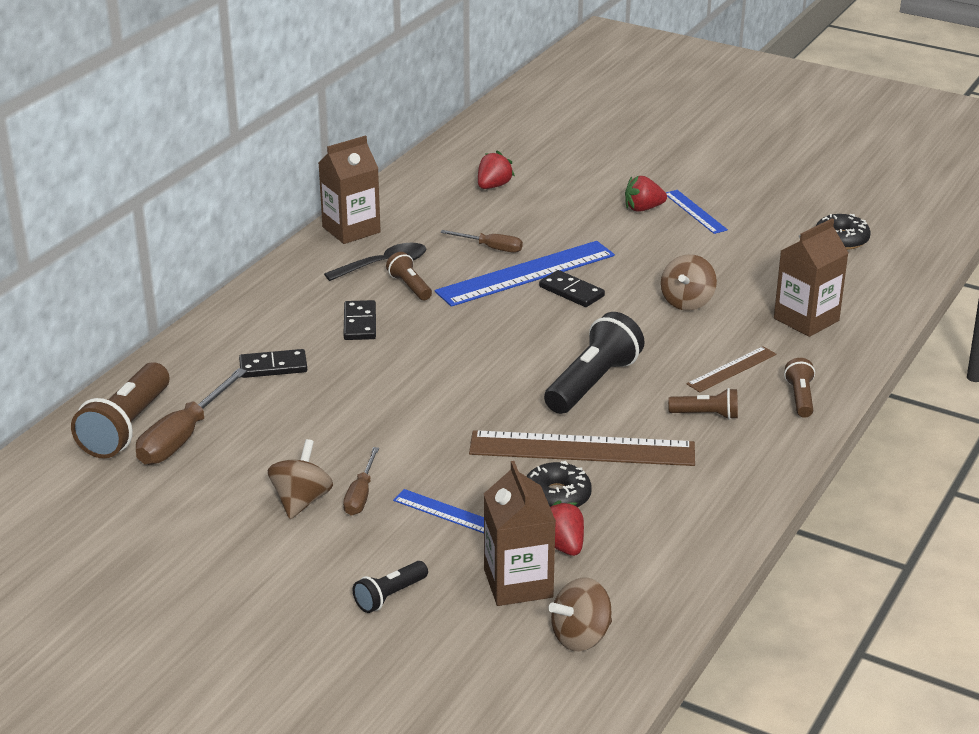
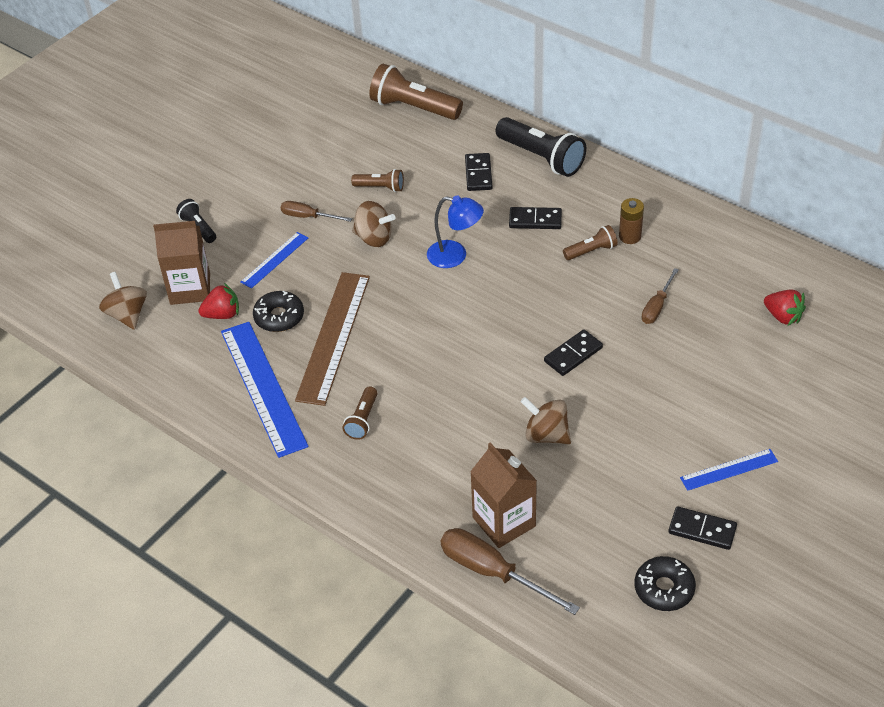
camera: 100 degrees right, 15 degrees up
(183, 437) = (396, 133): brown screwdriver -> brown screwdriver (492, 572)
(301, 501) = (309, 189): brown spinning top -> brown spinning top (374, 238)
(351, 230) = (694, 218): brown carton -> none
(384, 265) = (630, 236): black spoon -> brown battery
(427, 373) = (455, 256): none -> blue lamp
(525, 273) = (608, 326): blue ruler -> blue ruler (263, 387)
(592, 383) = (423, 353): black flashlight -> black flashlight (541, 158)
(643, 209) = (735, 427): red strawberry -> none
(732, 369) = (428, 449): brown ruler -> none
(769, 223) = (702, 530): none -> black domino
(800, 398) = (374, 489): brown flashlight -> brown flashlight (380, 187)

